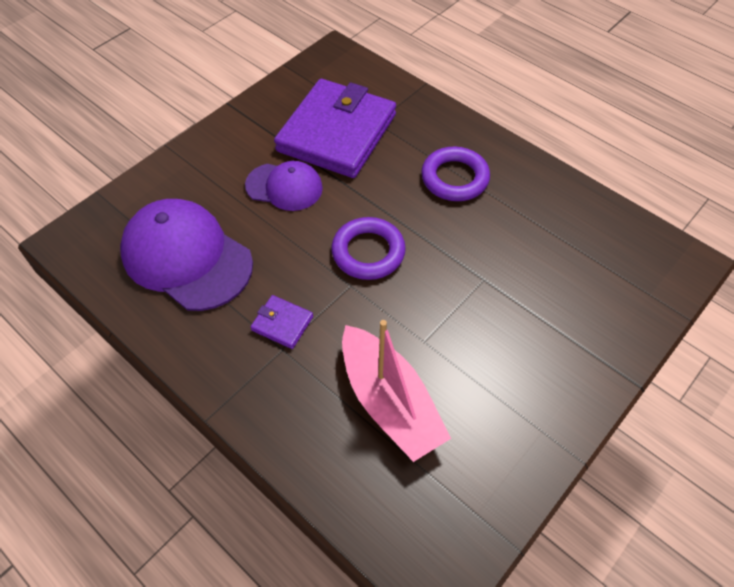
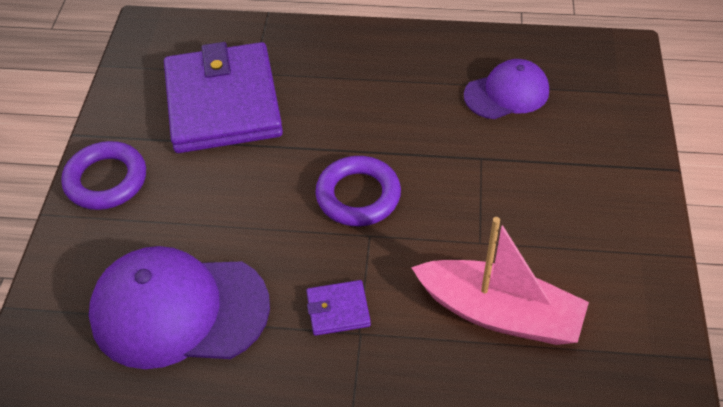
camera: 35 degrees left, 5 degrees down
(284, 187) = (218, 183): purple cap -> purple cap (507, 93)
(454, 178) = (375, 85): purple ring -> purple ring (106, 180)

